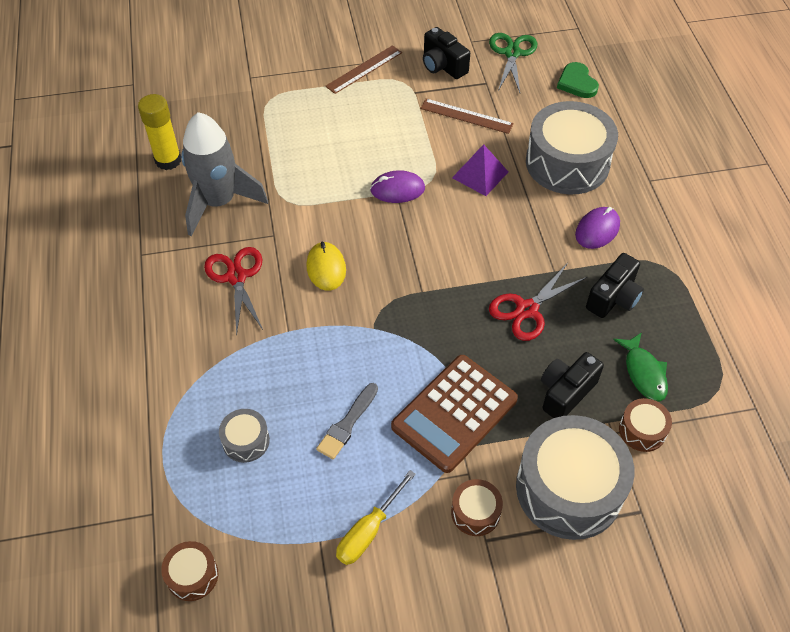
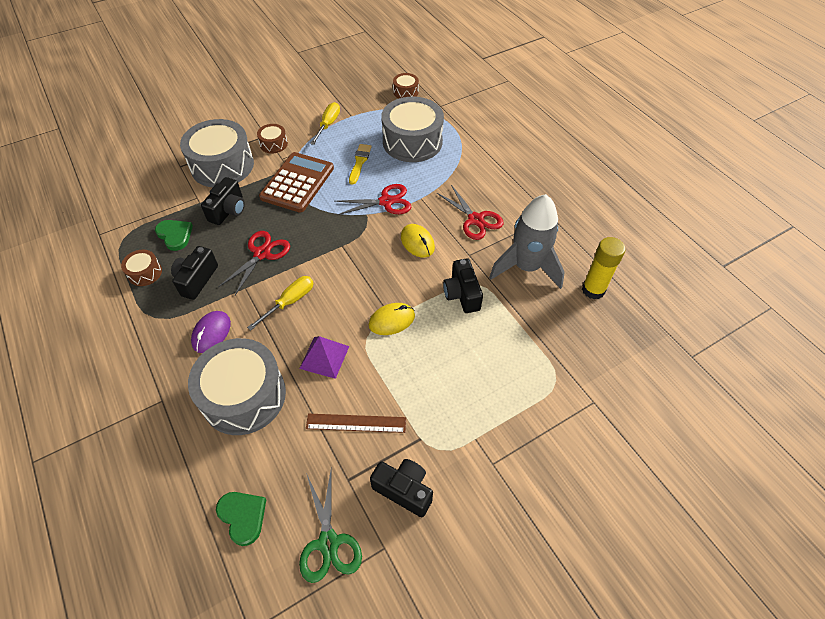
camera: 160 degrees right, 0 degrees up
(246, 441) = (412, 142): grey drum -> grey drum, size x2.19
(309, 194) = (462, 294): none -> black camera
(338, 339) = (386, 202): none -> red scissors
(347, 424) = (359, 162): grey brush -> yellow brush
(364, 69) = (486, 453): brown ruler -> none
(397, 189) = (392, 320): purple mouse -> yellow mouse
(503, 239) = (290, 302): none -> yellow screwdriver
(642, 430) = (177, 203): brown drum -> brown drum (145, 273)
(644, 373) = (175, 235): green fish -> green heart

